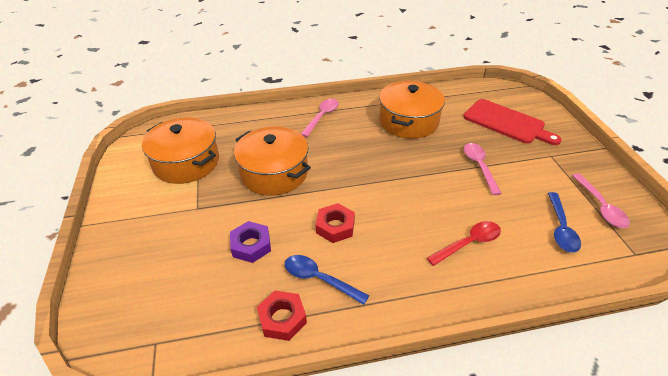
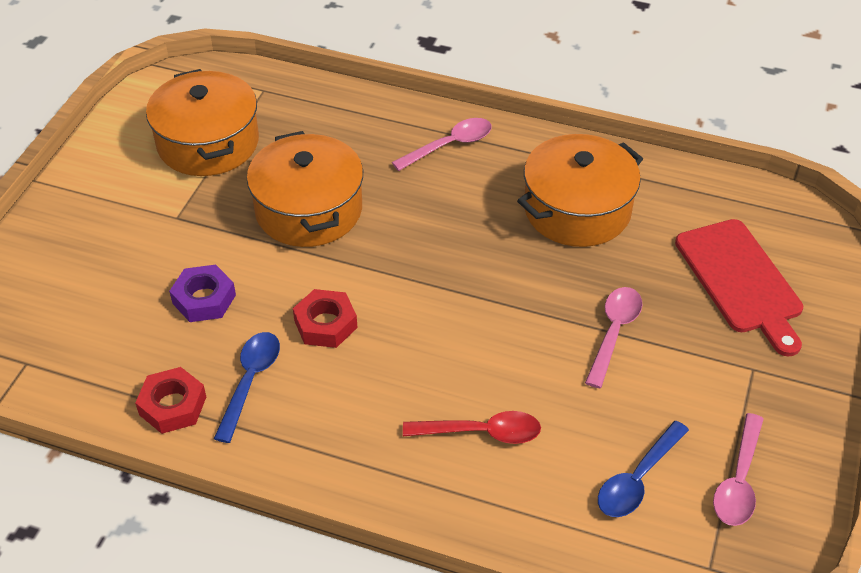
camera: 30 degrees right, 5 degrees up
(319, 279) = (250, 381): blue spoon -> blue spoon turned 45 degrees clockwise

